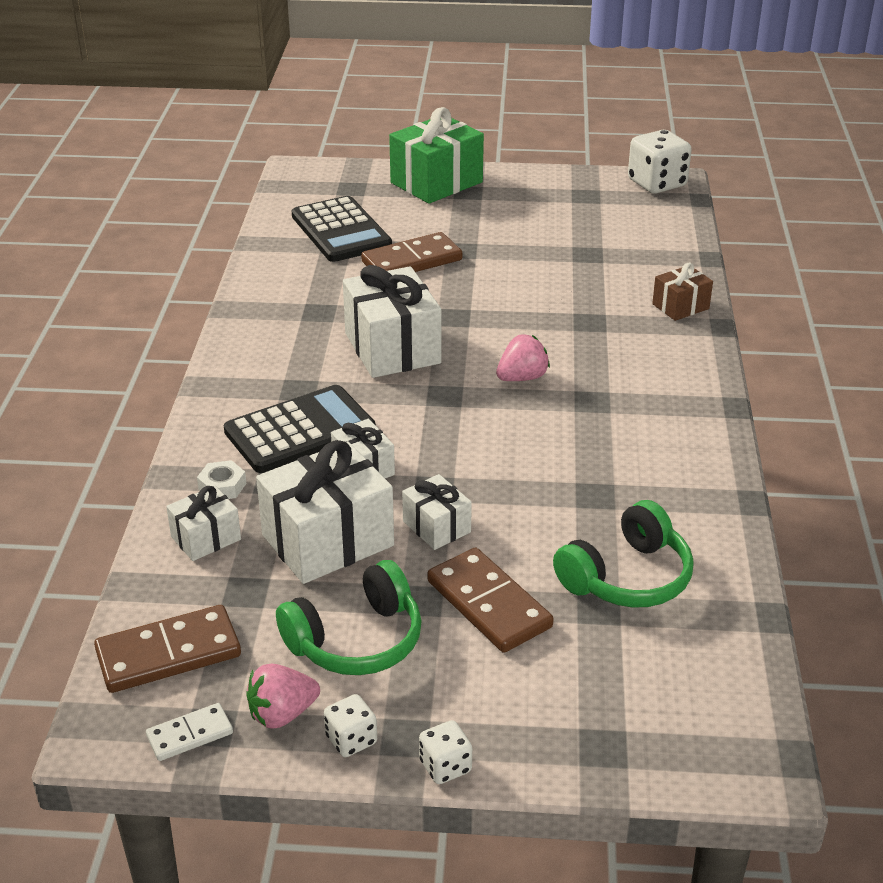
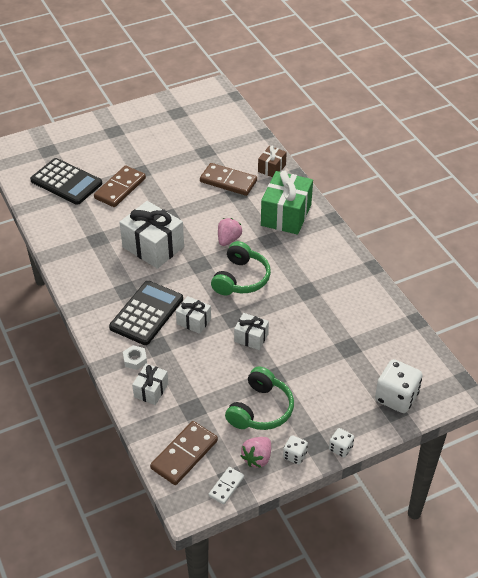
camera: 30 degrees left, 10 degrees up
(328, 540) = (208, 366): white gift -> none
(436, 182) = (92, 130): green gift -> green gift (286, 215)
(489, 604) = (302, 366): brown domino -> brown domino (228, 181)
(627, 577) = (349, 327): green headphones -> green headphones (241, 278)
(657, 183) = (207, 92): white dice -> white dice (396, 397)

